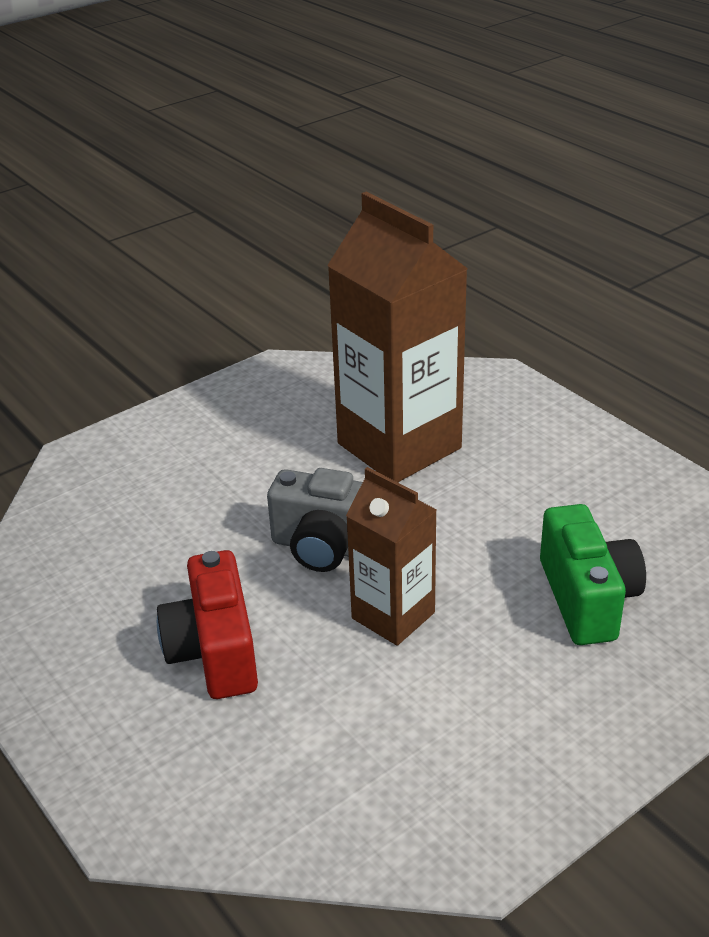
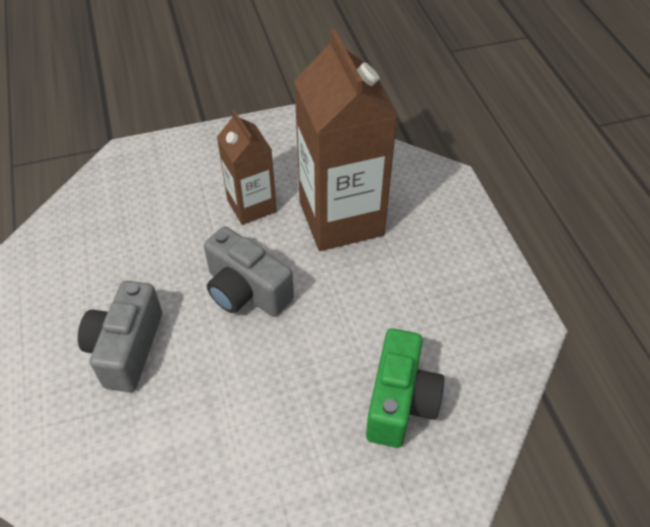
camera: 20 degrees right, 15 degrees up
(214, 651) = (126, 348): red camera -> grey camera
(393, 615) = (256, 364): brown carton -> brown carton (251, 206)

